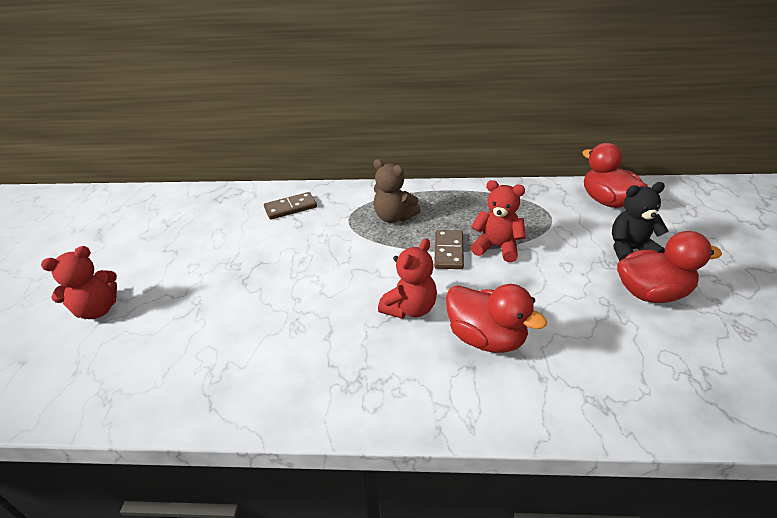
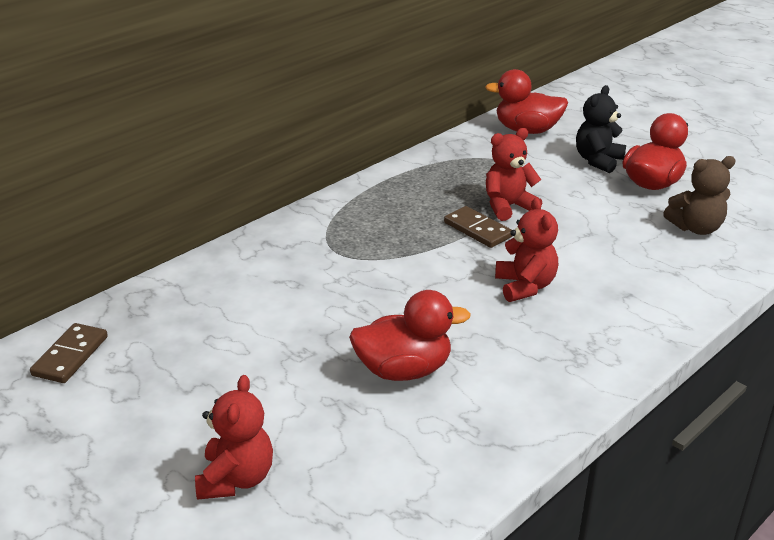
camera: 50 degrees left, 5 degrees down
(290, 208) = (252, 274): brown domino -> brown domino (70, 356)
(394, 217) = (379, 228): brown teddy bear -> brown teddy bear (696, 228)
(486, 338) = (607, 272): red duck -> red duck (404, 370)

